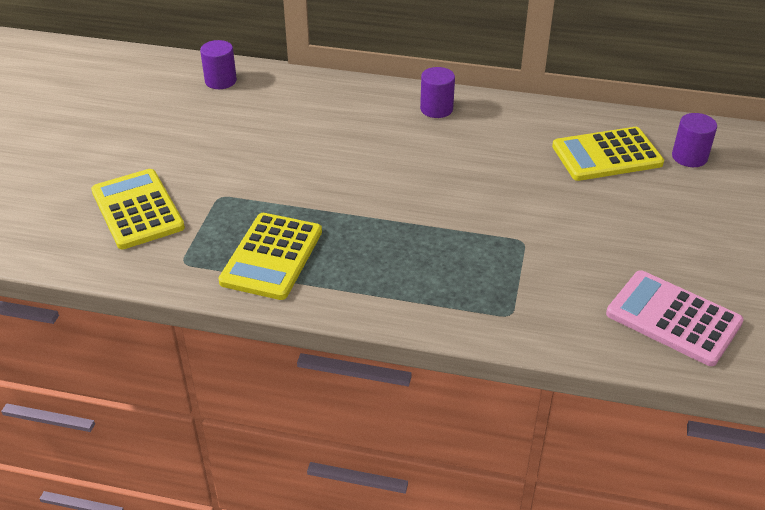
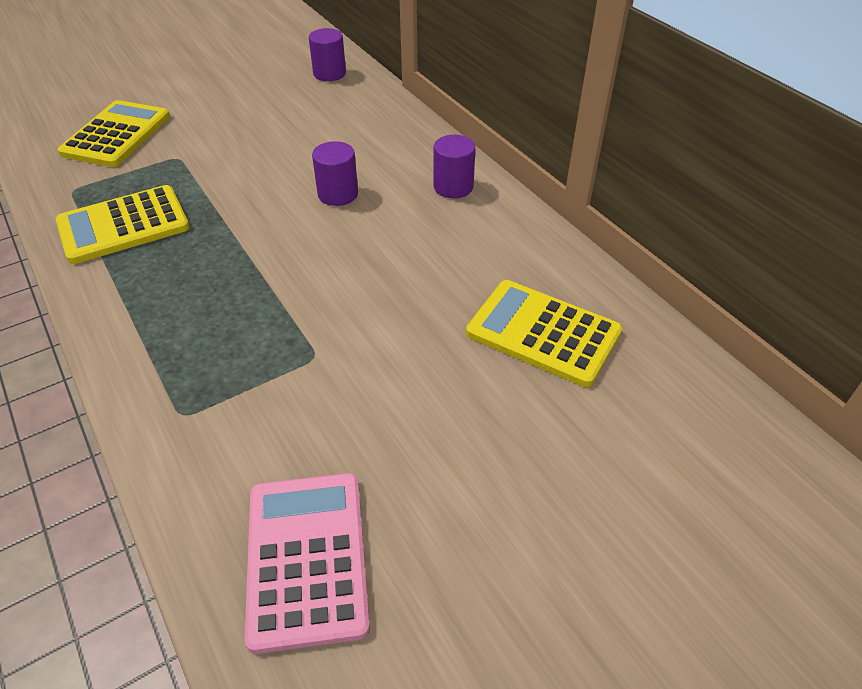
camera: 45 degrees right, 5 degrees up
(689, 157) = (638, 400): purple cylinder -> purple cylinder (338, 194)

